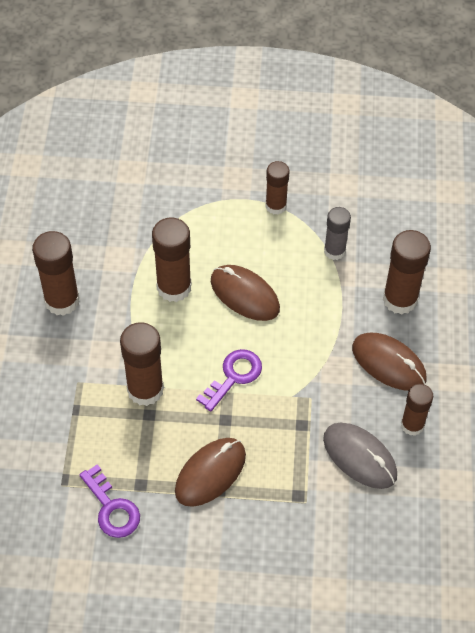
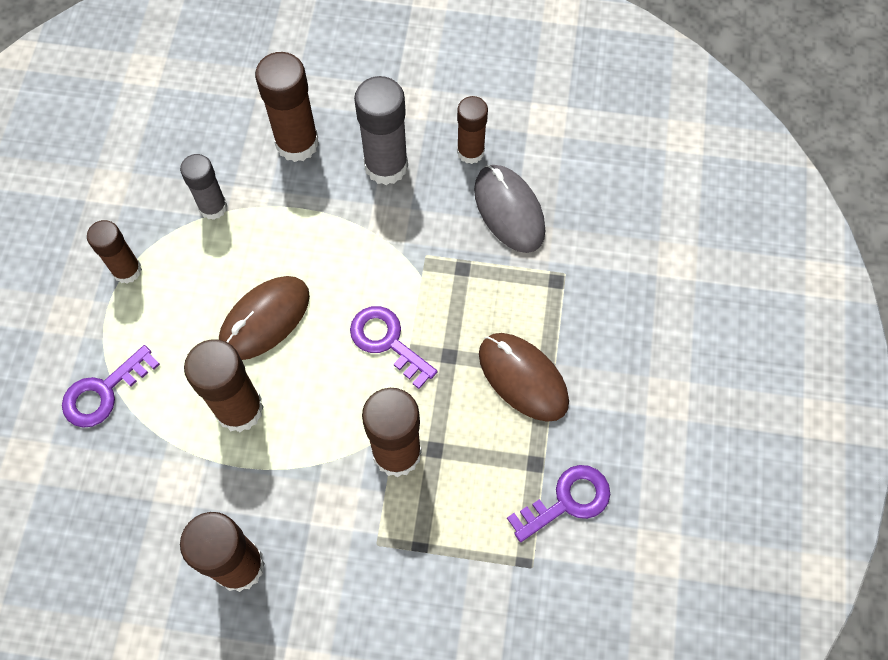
camera: 85 degrees left, 10 degrees up
(181, 207) = (104, 392): none -> purple key
(359, 457) = (509, 210): grey mouse -> grey mouse turned 75 degrees counterclockwise
(388, 363) = (386, 166): brown mouse -> grey glue stick

